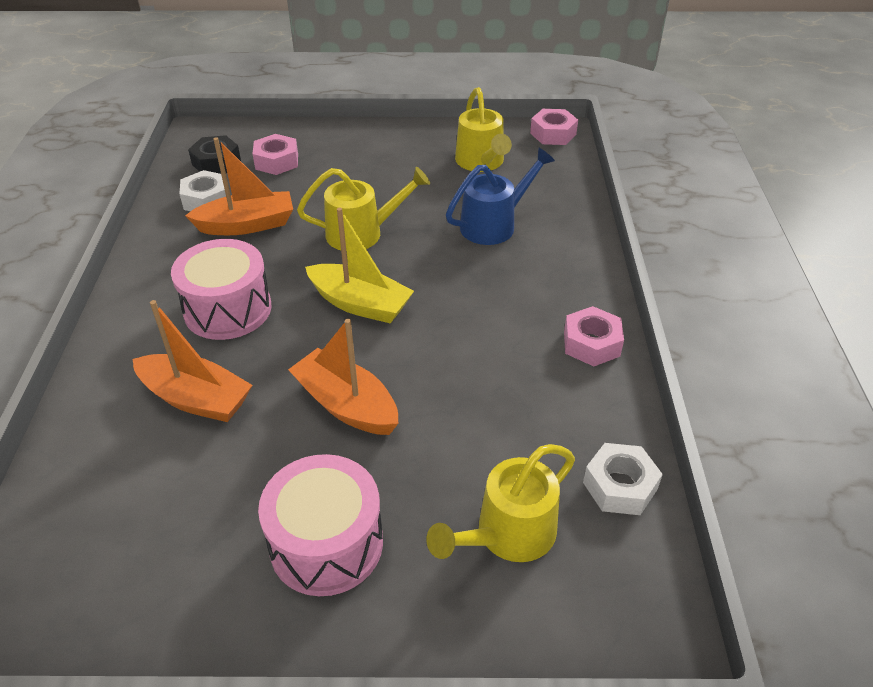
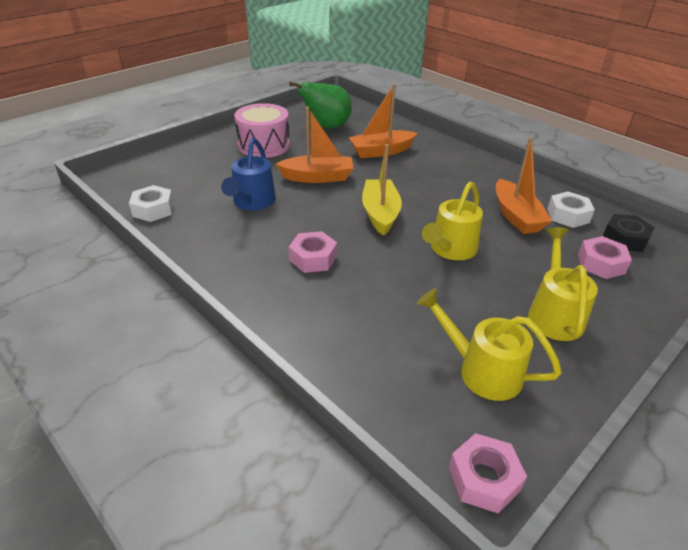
camera: 135 degrees right, 5 degrees down
(165, 525) = (326, 127): none -> green pear
(228, 309) = (435, 179): pink drum -> none
(247, 225) = (516, 216): orange boat -> orange boat turned 45 degrees counterclockwise
(360, 304) = (380, 214): yellow boat -> yellow boat turned 105 degrees clockwise
(494, 224) = (381, 310): blue watering can -> blue watering can (252, 203)
(507, 535) = (194, 174): yellow watering can -> yellow watering can (554, 313)
(591, 343) = (221, 263): pink nut -> pink nut (313, 258)

